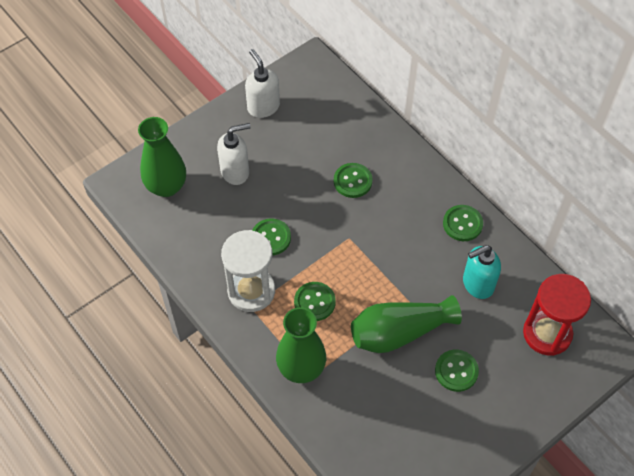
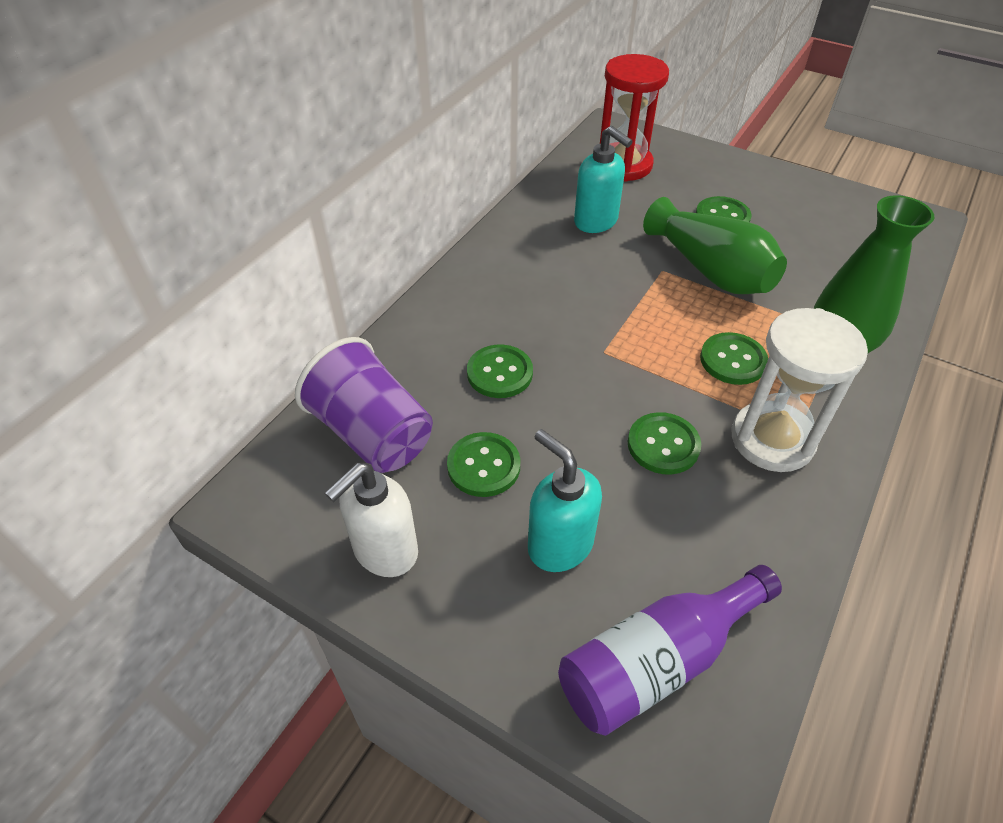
camera: 110 degrees left, 10 degrees down
(166, 186) = (657, 661): green vase -> purple bottle
(235, 171) = (559, 545): white soap dispenser -> turquoise soap dispenser
(333, 116) = (372, 434): none -> purple cup
(462, 224) = (515, 249): green button -> green button (483, 466)

